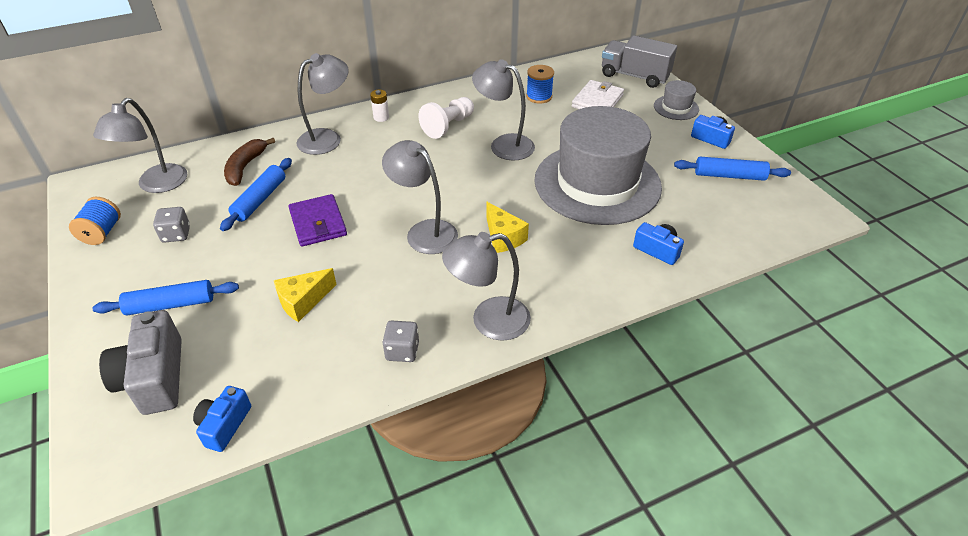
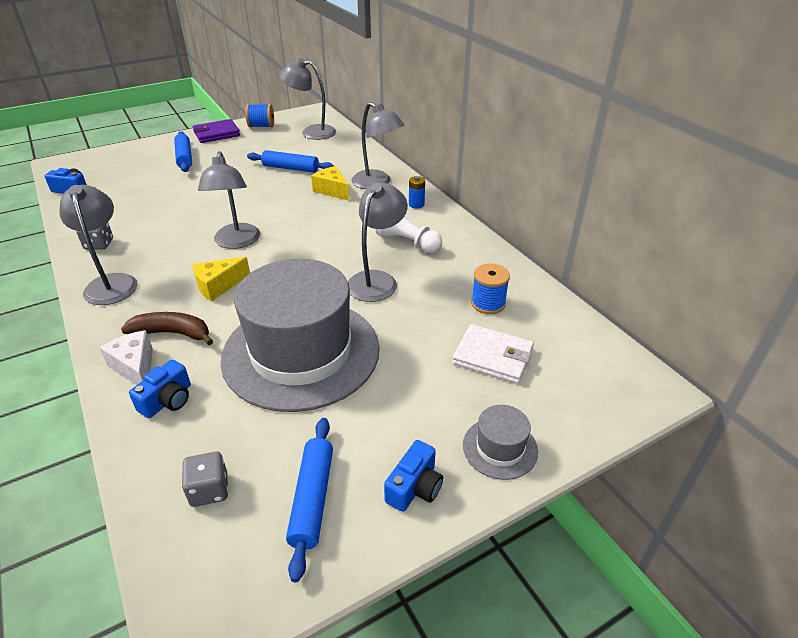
camera: 85 degrees right, 5 degrees down
(154, 378) = (123, 164): grey camera -> none
(176, 234) = (255, 147): grey dice -> grey dice (209, 490)
(245, 167) = (333, 157): brown banana -> brown banana (173, 333)
(303, 301) = (169, 199): yellow cheese -> yellow cheese (332, 190)
(318, 223) = (258, 194): purple wallet -> purple wallet (216, 134)
(381, 117) = (416, 204): white battery -> blue battery
(424, 231) = (236, 242): grey lamp -> grey lamp turned 135 degrees clockwise
(621, 276) = (135, 367): none -> white cheese
(634, 76) = (583, 401): grey truck -> none

